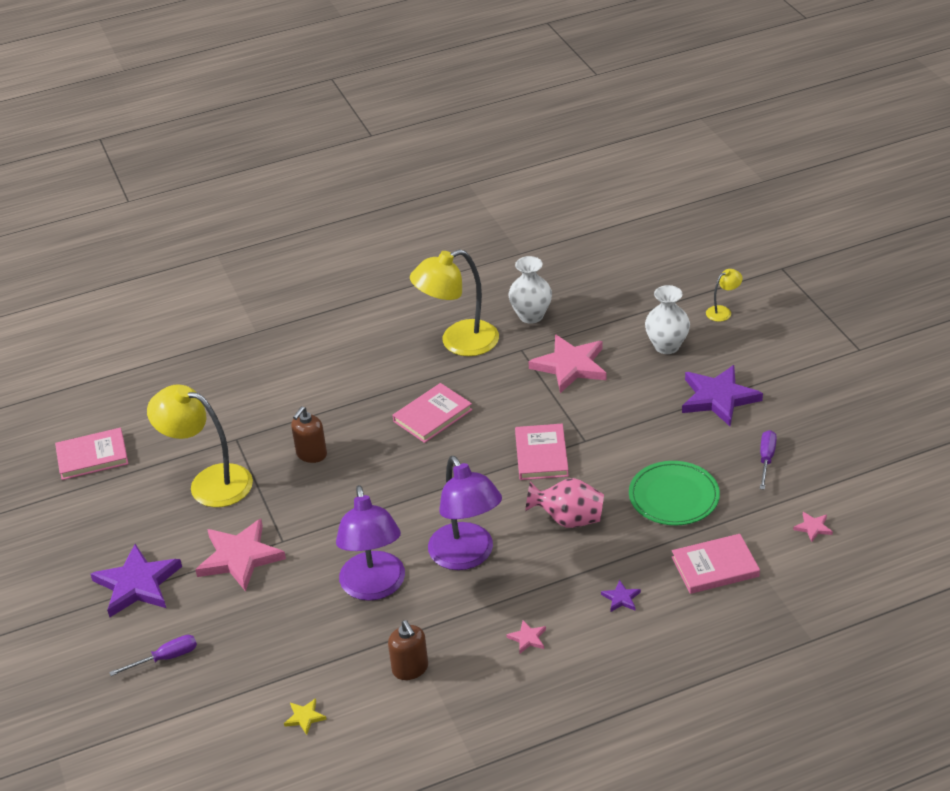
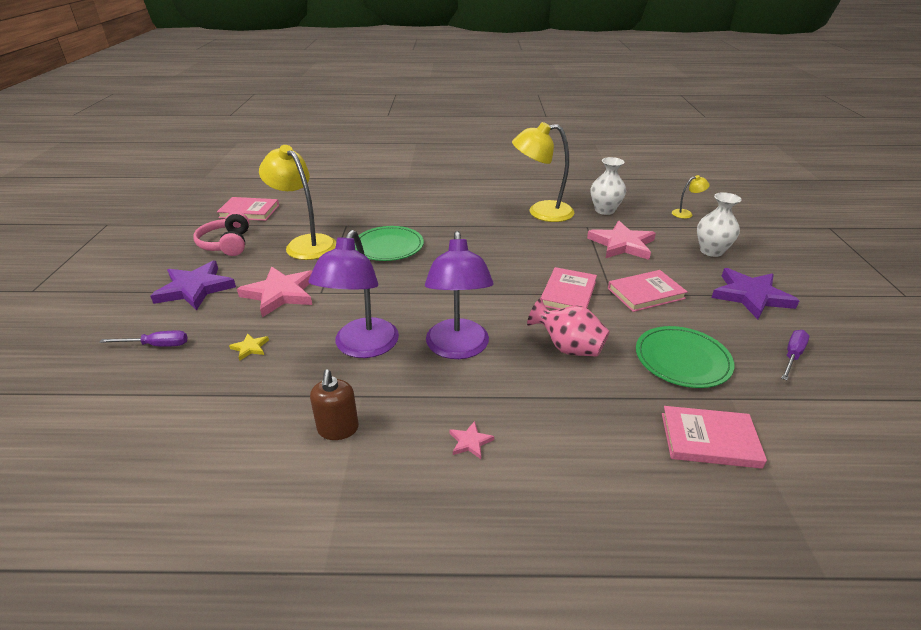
camera: 20 degrees right, 5 degrees down
(113, 515) = (227, 244): none -> pink headphones
(305, 717) = (209, 438): yellow star -> yellow star (250, 348)
(311, 454) = (388, 246): brown soap dispenser -> green plate
(432, 415) = (494, 247): pink book -> pink book (645, 293)
(621, 598) = (590, 436): purple star -> none
(723, 311) = (769, 241): yellow lamp -> yellow lamp (686, 213)
(813, 528) = (841, 437): pink star -> none

